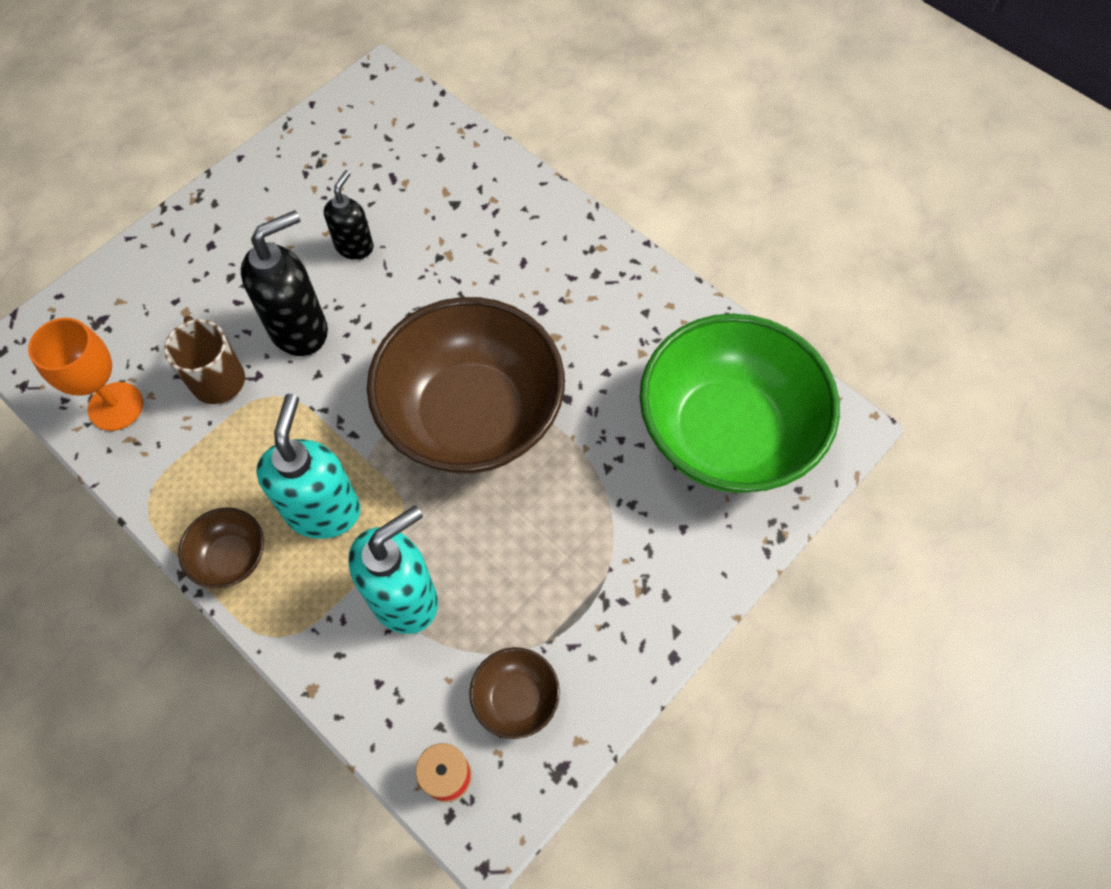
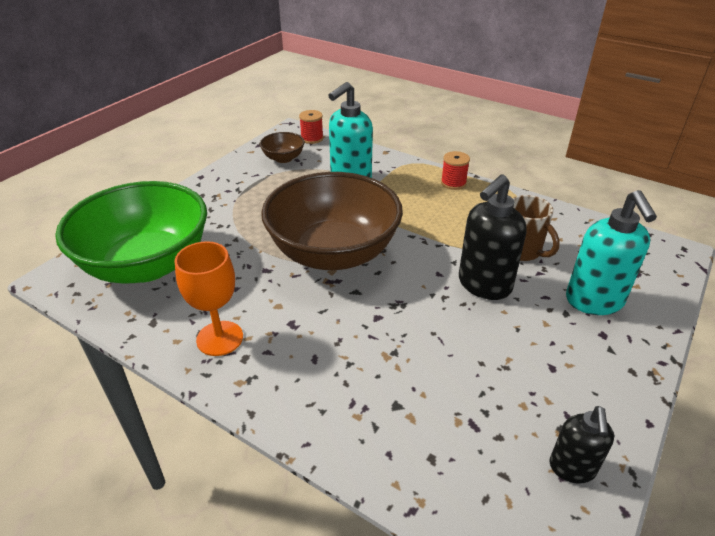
camera: 170 degrees right, 25 degrees down
(116, 406) = (577, 231): orange goblet -> orange goblet (220, 338)
(231, 557) = (453, 183): brown bowl -> red spool
(323, 510) = (412, 203): turquoise soap dispenser -> turquoise soap dispenser (594, 301)
(355, 246) = (475, 350): black soap dispenser -> black soap dispenser (572, 468)

